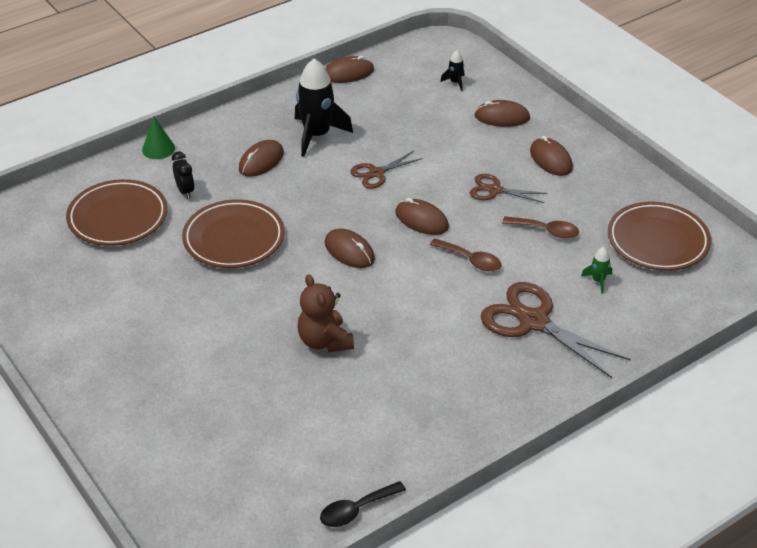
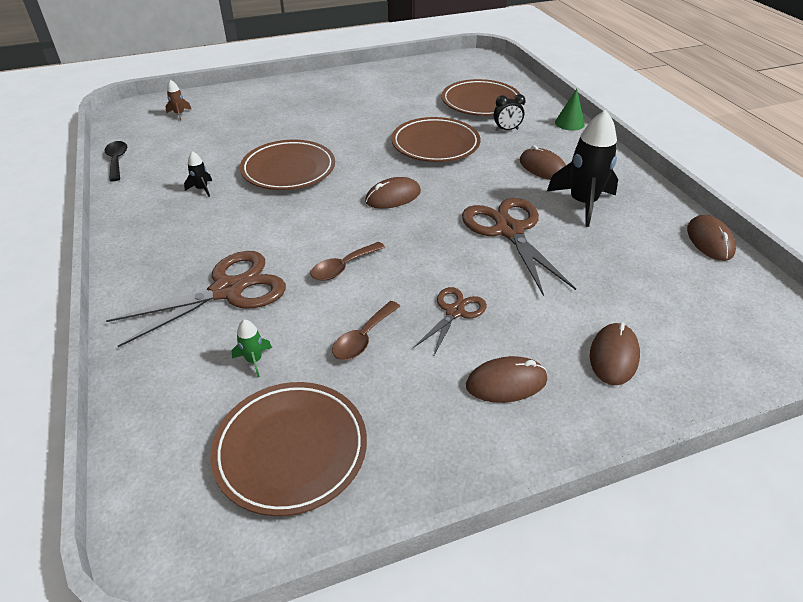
camera: 105 degrees right, 0 degrees up
(212, 501) = (179, 114): none -> brown rocket
(324, 341) = (288, 170): brown teddy bear -> brown plate
(376, 173) = (508, 230): brown scissors -> brown scissors, size x1.80
(421, 220) = (421, 246): brown mouse -> none
(455, 82) = (700, 328): black rocket -> black rocket (202, 189)

